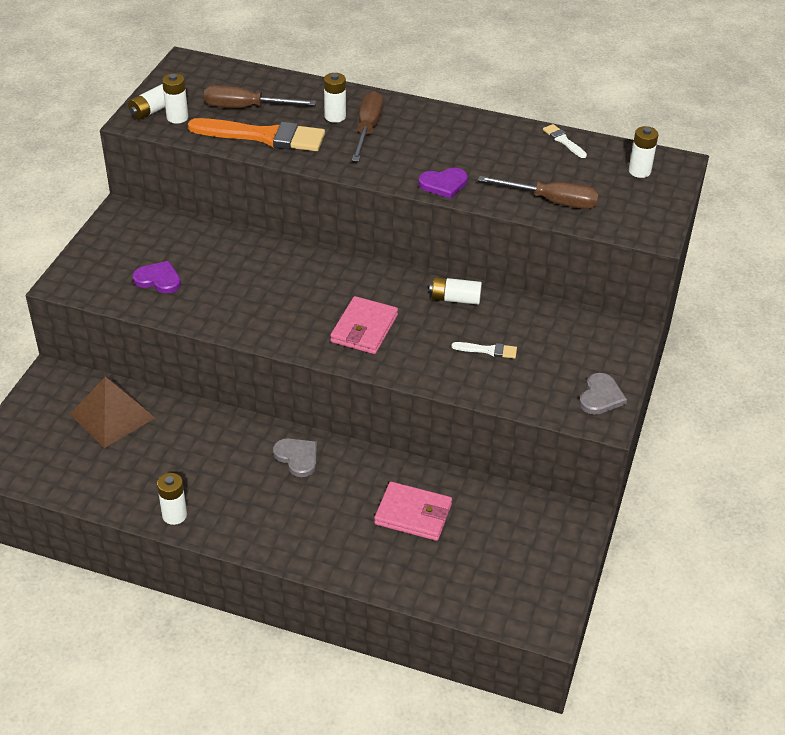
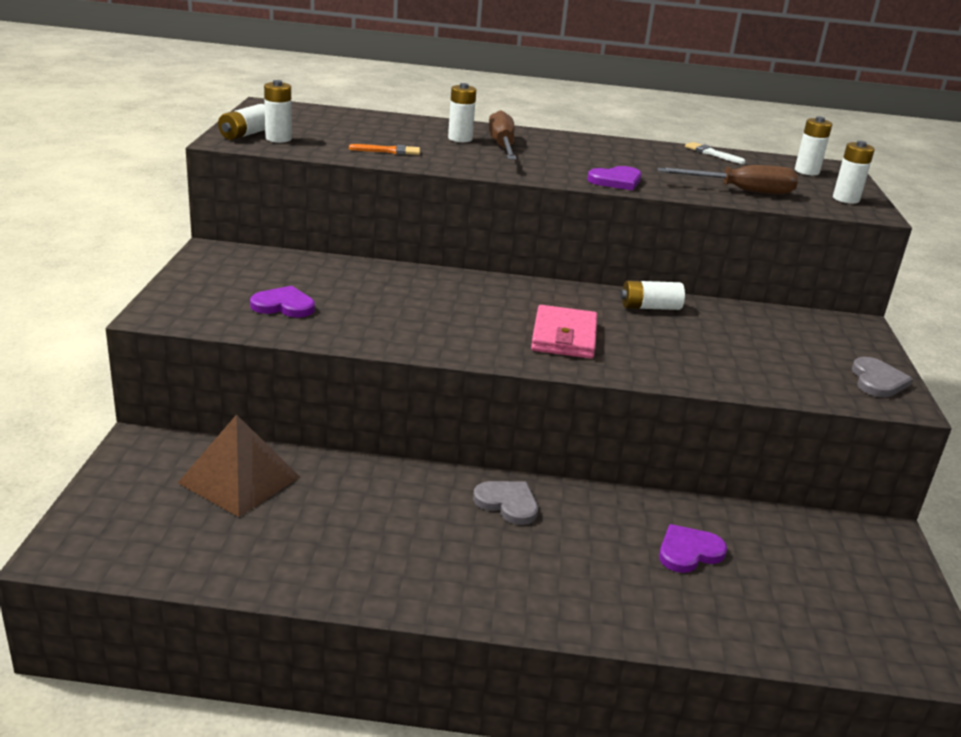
camera: 15 degrees left, 15 degrees down
(174, 515) = (369, 588): white battery -> white battery (846, 199)
(246, 107) = (355, 133): brown screwdriver -> none
(264, 136) = (389, 151): orange brush -> orange brush, size x0.44
(413, 514) = (689, 552): pink wallet -> purple heart
(488, 350) = (720, 348): white brush -> none

